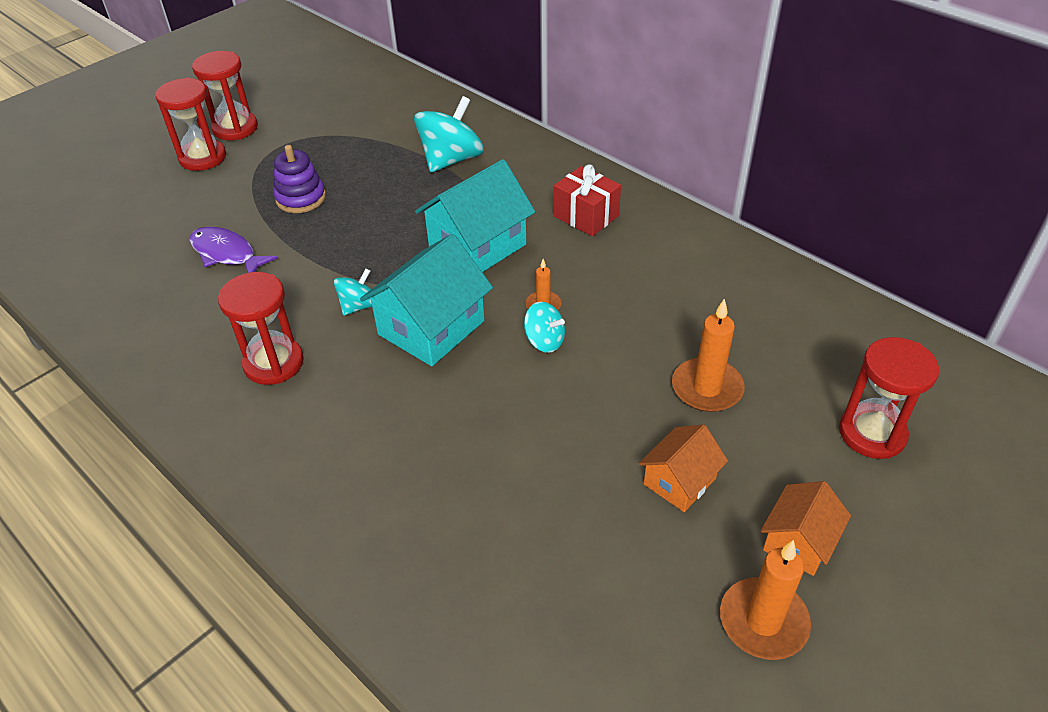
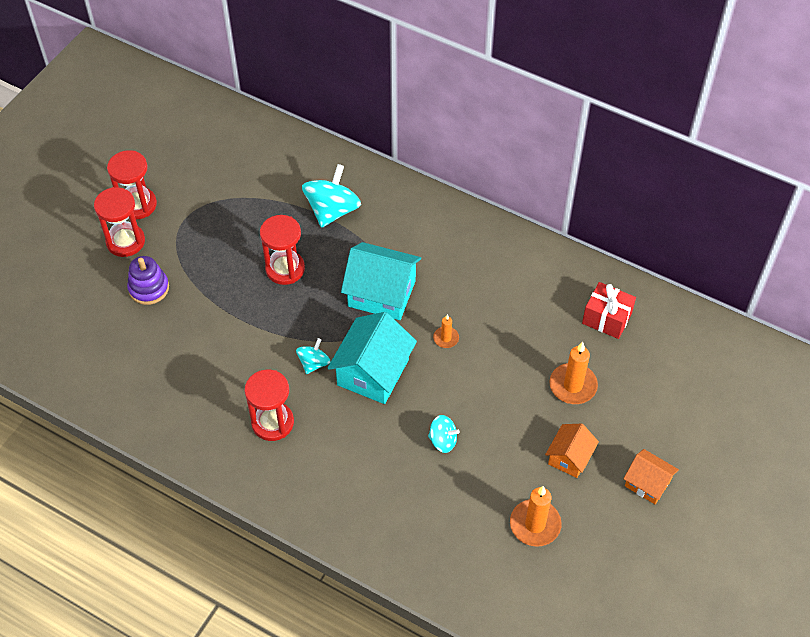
camera: 15 degrees left, 10 degrees up
(226, 254) = (192, 334): purple fish -> none
(301, 198) = (227, 270): purple stacking toy -> purple stacking toy (149, 288)
(477, 246) = (381, 293): turquoise house -> turquoise house turned 75 degrees clockwise
(544, 341) = (455, 368): turquoise spinning top -> turquoise spinning top (443, 440)
(586, 216) = (454, 251): red gift -> red gift (606, 318)
(763, 621) = (635, 536): orange candle -> orange candle (535, 524)
(798, 542) = (647, 483): orange house -> orange house turned 75 degrees counterclockwise
(872, 433) = (681, 399): red hourglass -> red hourglass (285, 269)

